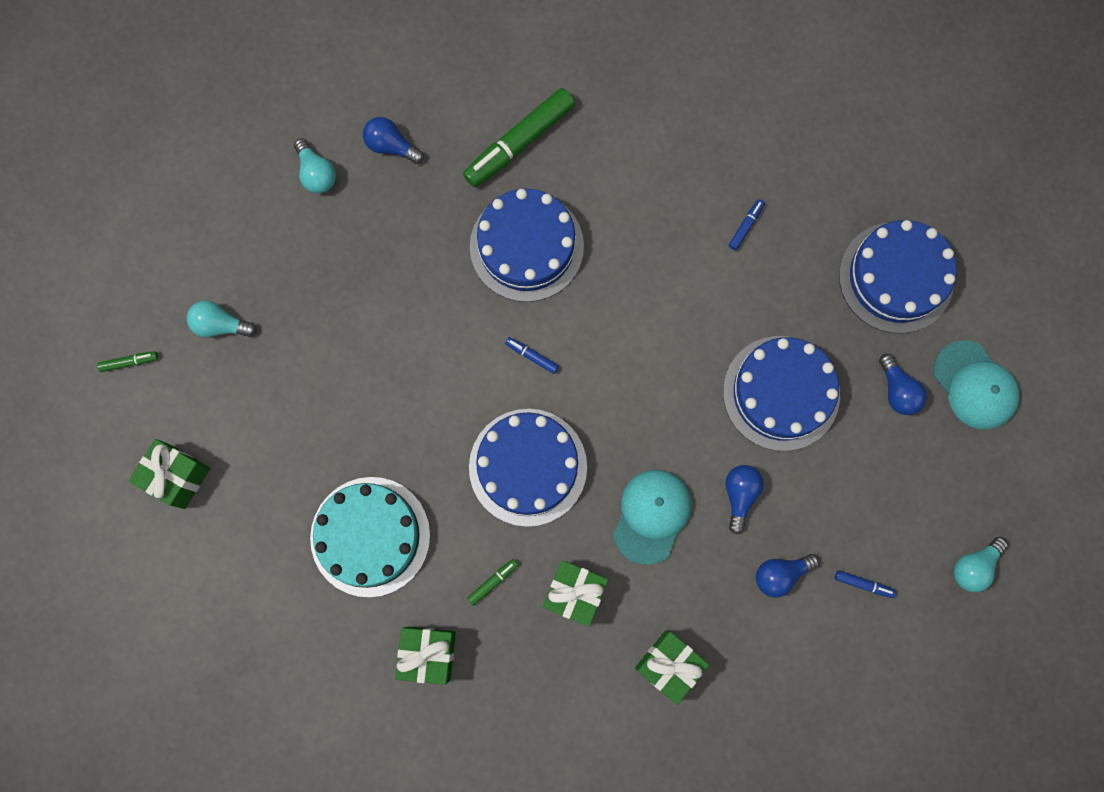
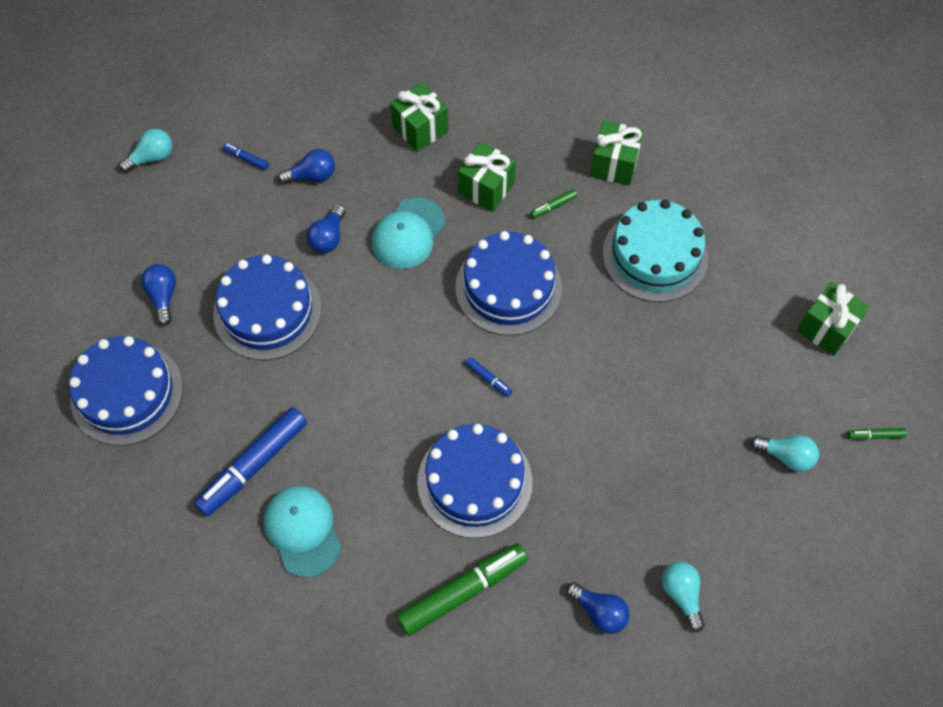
camera: 170 degrees left, 15 degrees down
(745, 226) = (254, 465): blue marker -> blue marker, size x2.35
(975, 385) = (93, 290): turquoise cap -> turquoise cap (302, 531)

